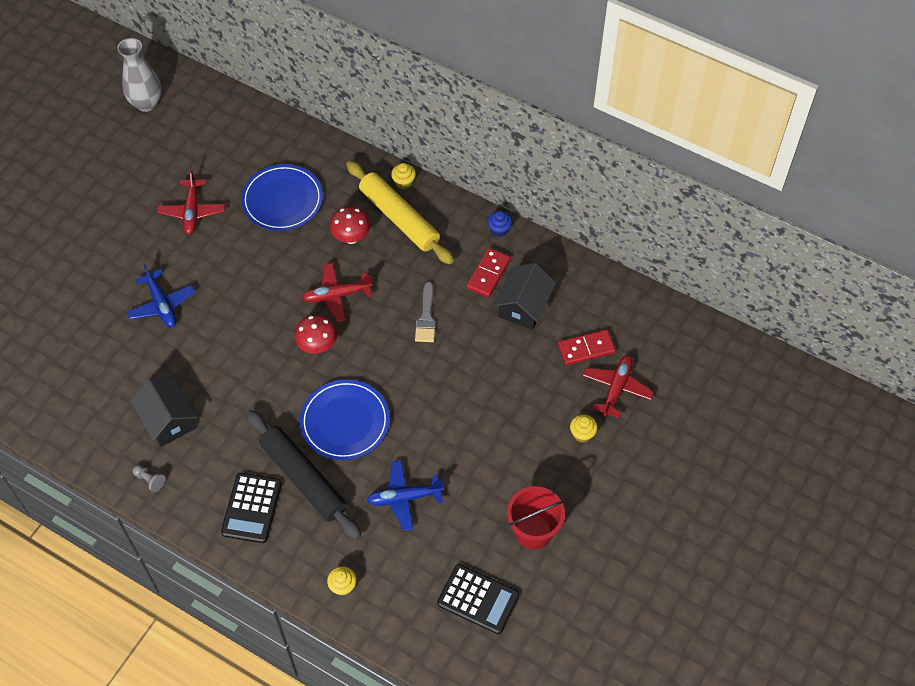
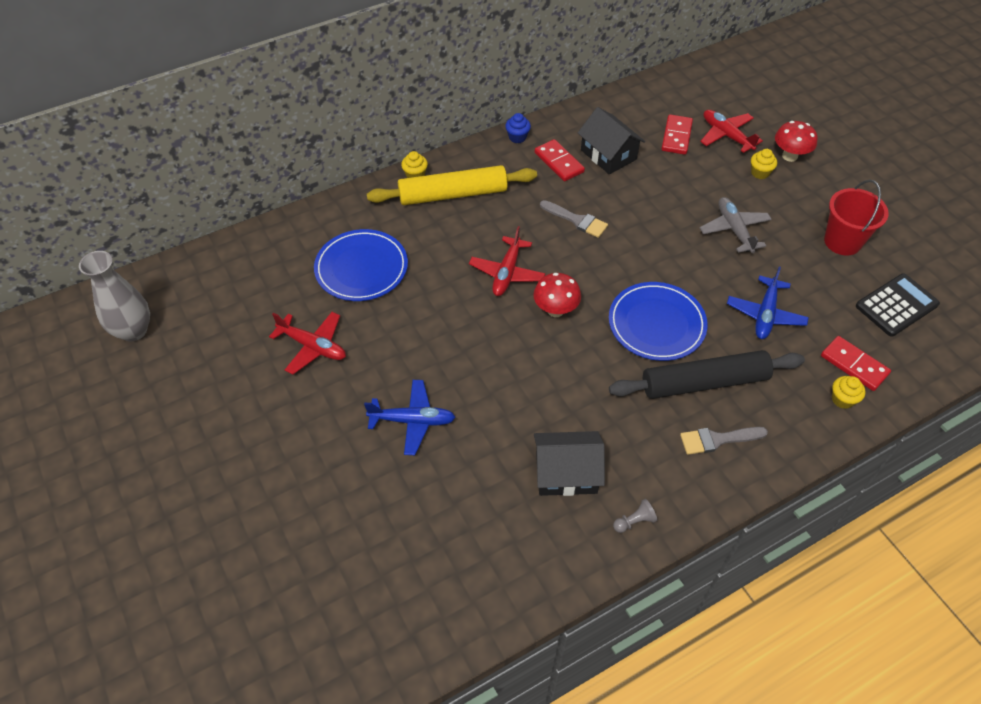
camera: 60 degrees left, 5 degrees down
(252, 508) = (717, 440): black calculator -> grey brush
(351, 237) = (448, 236): red mushroom -> red mushroom (789, 156)
(386, 584) = (854, 365): none -> red domino
(492, 439) = (734, 230): none -> grey plane

